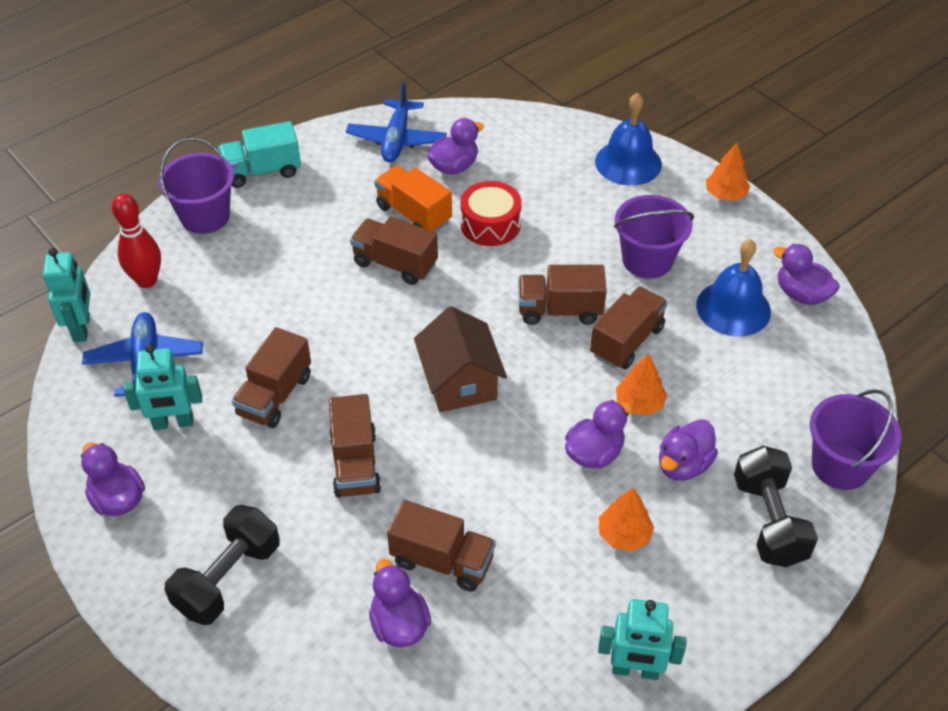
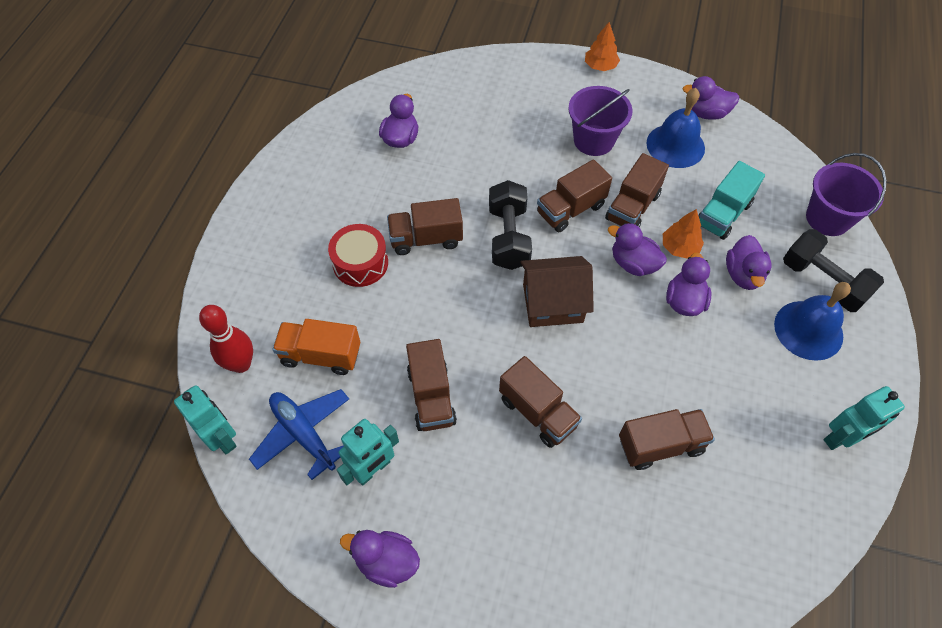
camera: 35 degrees left, 10 degrees up
(205, 216) = (241, 282): purple bucket -> none
(228, 578) = (529, 565): black dumbbell -> black dumbbell (508, 237)
(262, 171) = (254, 219): turquoise truck -> turquoise truck (723, 214)
(397, 139) = (338, 139): blue plane -> none
(399, 624) = (675, 512): purple duck -> purple duck (633, 263)
(413, 214) = (404, 192): orange truck -> orange truck (321, 355)
(460, 382) = (552, 303): brown house -> brown house turned 45 degrees counterclockwise
(490, 224) = (466, 170): red drum -> red drum (360, 263)
(624, 534) = (752, 347): orange tree -> none
(626, 341) = (632, 207): brown truck -> brown truck turned 150 degrees counterclockwise
(628, 162) = (518, 74): blue bell -> blue bell (808, 330)

